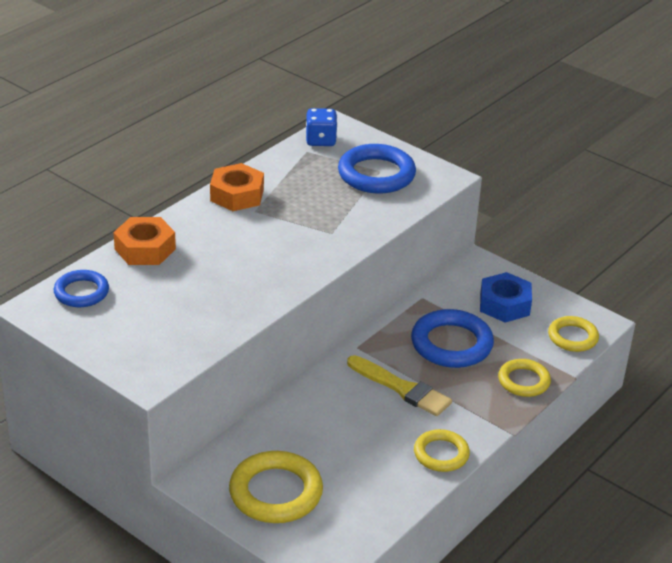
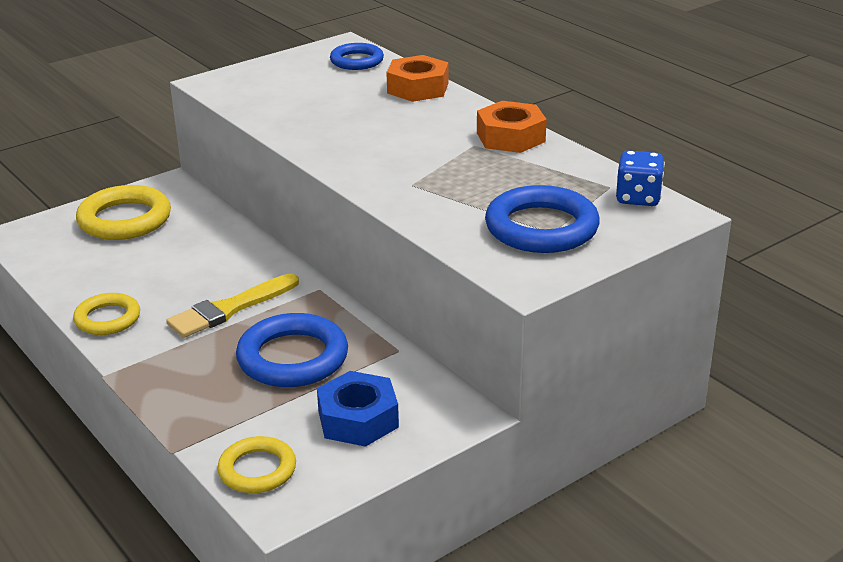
camera: 105 degrees right, 5 degrees down
(523, 381) = (191, 403): yellow ring -> none

